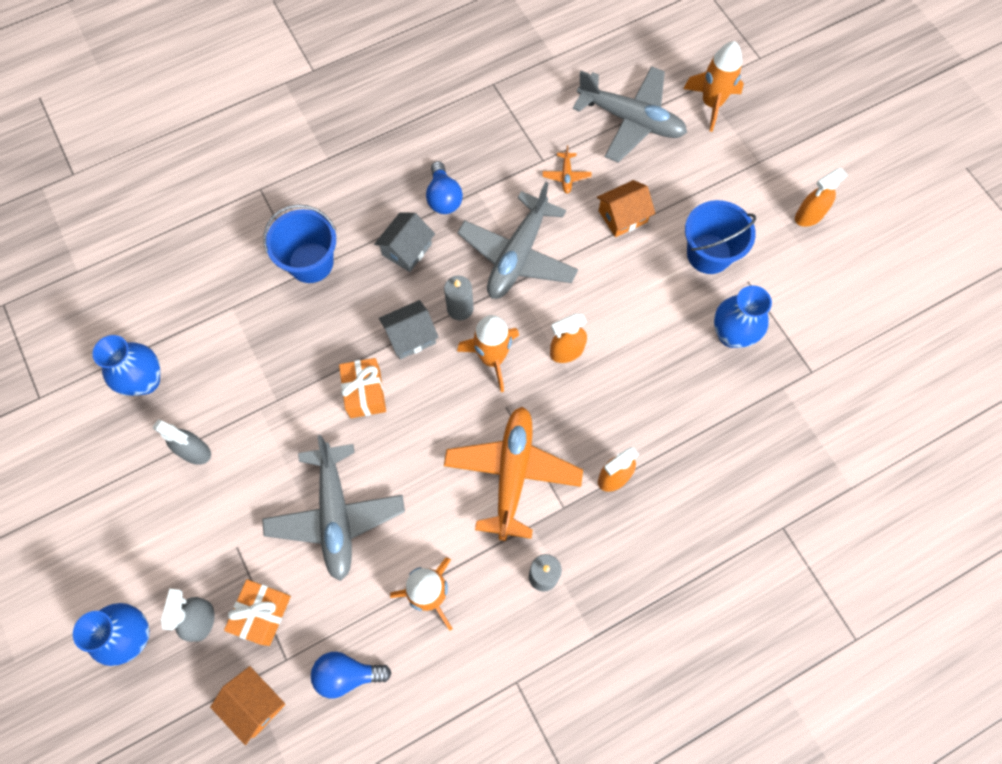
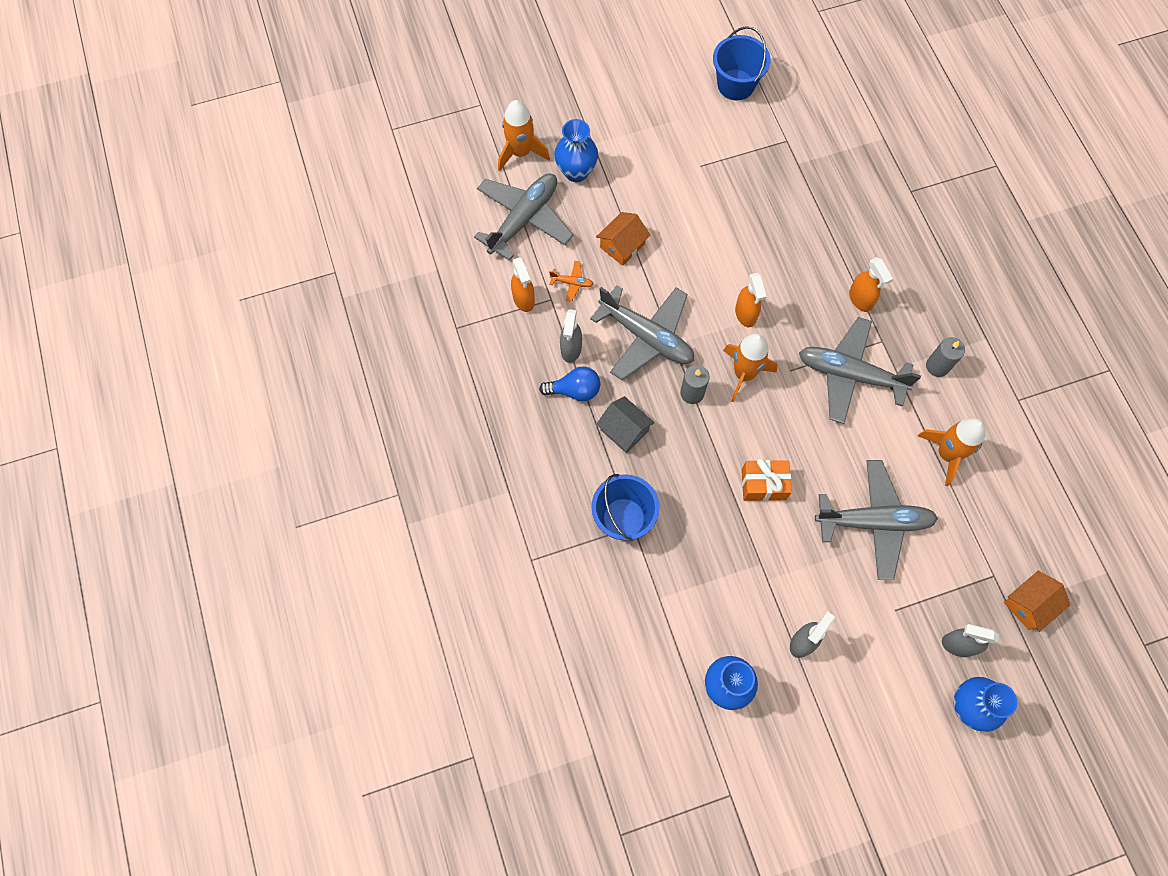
camera: 80 degrees left, 0 degrees up
(262, 614) = (955, 592): orange gift -> none
(347, 674) = (1008, 527): blue light bulb -> none
(410, 336) = (713, 438): grey house -> none
(489, 187) = (571, 349): none -> grey spray bottle
(512, 474) = (850, 375): orange plane -> grey plane
(622, 216) = (622, 246): orange house -> orange house turned 60 degrees clockwise
(709, 254) = (670, 188): blue bucket -> blue bucket (736, 85)
(732, 334) = (747, 188): blue vase -> blue vase (576, 172)
(808, 216) = (647, 108): orange spray bottle -> orange spray bottle (524, 299)

